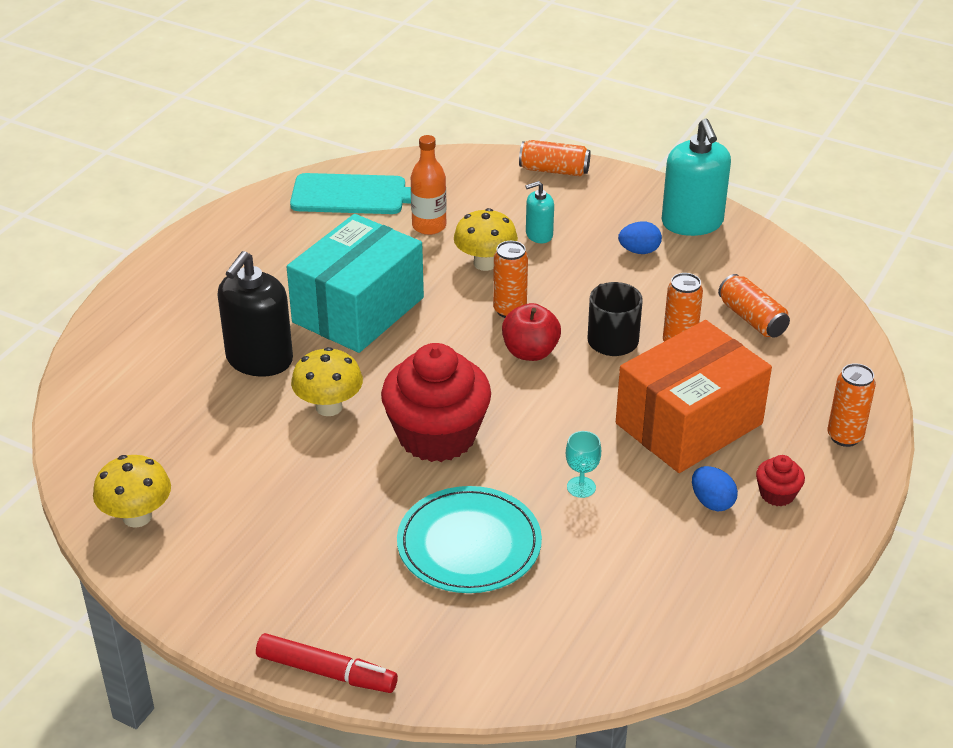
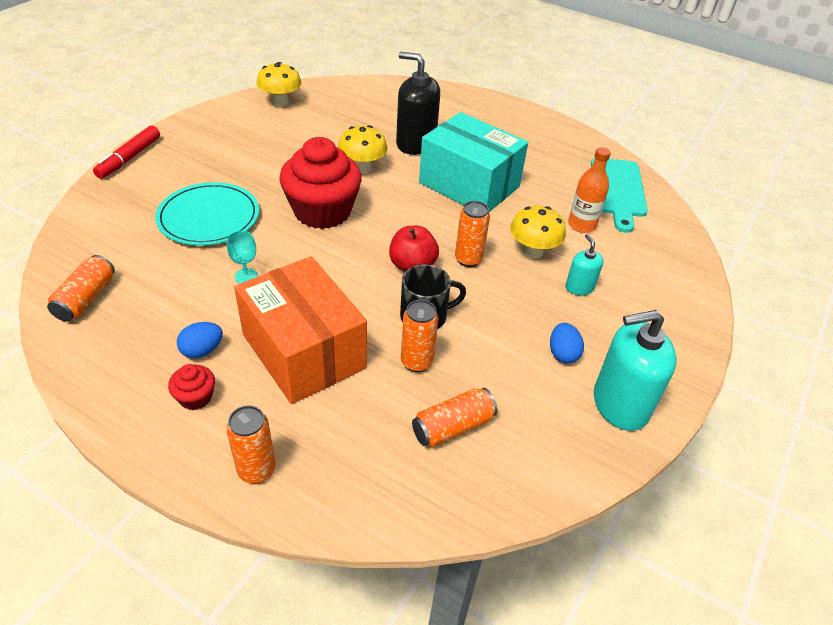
camera: 90 degrees right, 5 degrees up
(554, 170) = (690, 308): orange can -> orange can (86, 299)

